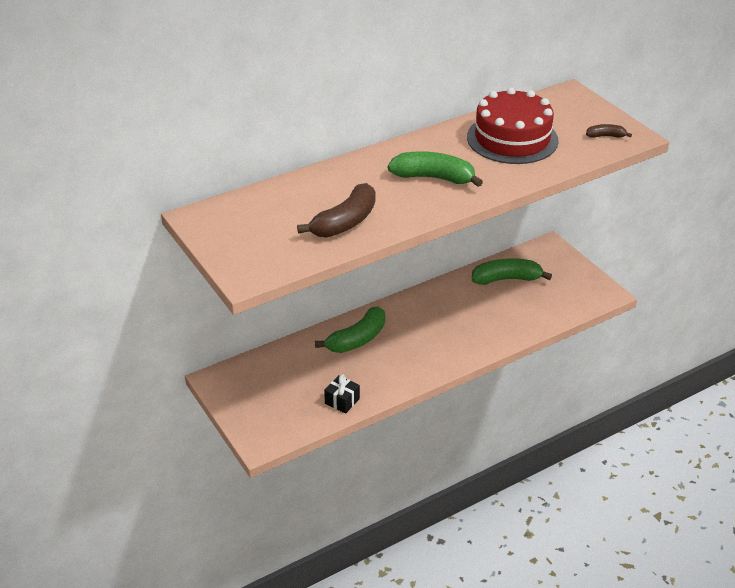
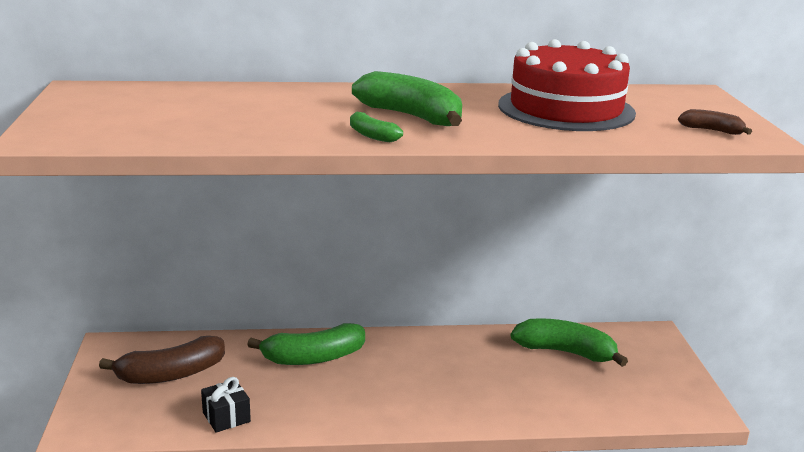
camera: 25 degrees right, 15 degrees down
(345, 222) = (239, 125): brown banana -> brown banana (171, 374)
(431, 206) = (372, 135): none -> green banana

